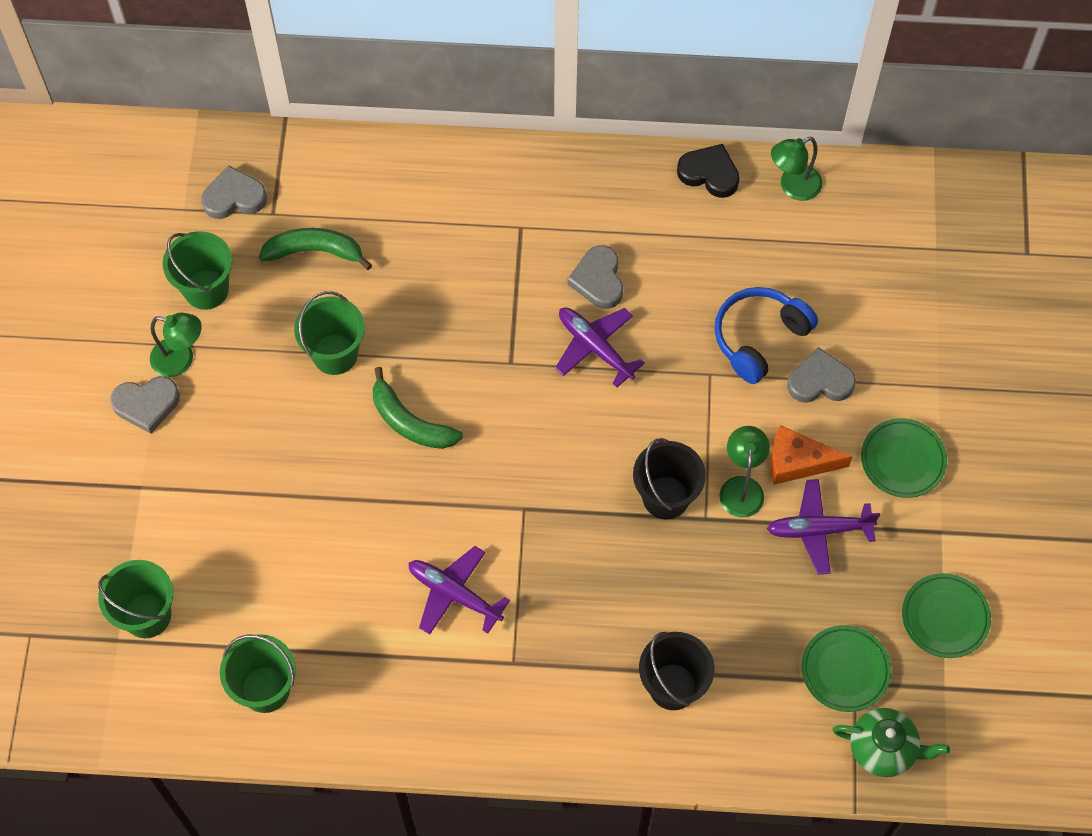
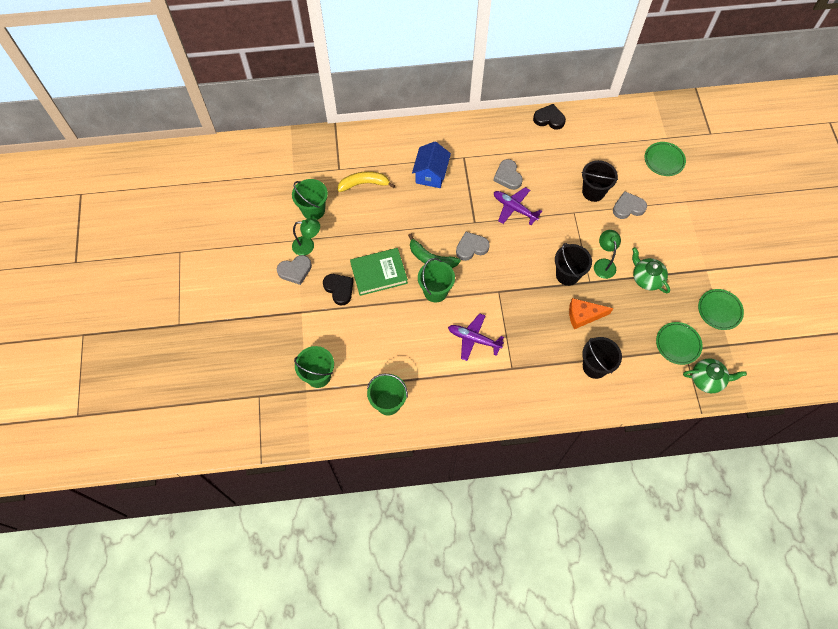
camera: 10 degrees left, 0 degrees up
(222, 454) = (339, 289): none -> black heart
(234, 197) = (317, 164): grey heart -> grey heart (471, 247)
(303, 435) = (379, 273): none -> green book
(314, 251) = (364, 184): green banana -> yellow banana
(335, 354) = (385, 231): green bucket -> green bucket (435, 291)
(449, 252) = (431, 174): none -> blue house
(759, 338) = (593, 192): blue headphones -> black bucket
(793, 187) = (591, 119): green lamp -> none
(798, 462) = (627, 247): orange cheese -> orange cheese (583, 315)
(818, 530) = (646, 278): purple plane -> green teapot
(902, 460) = (678, 238): green plate -> green plate (664, 160)

